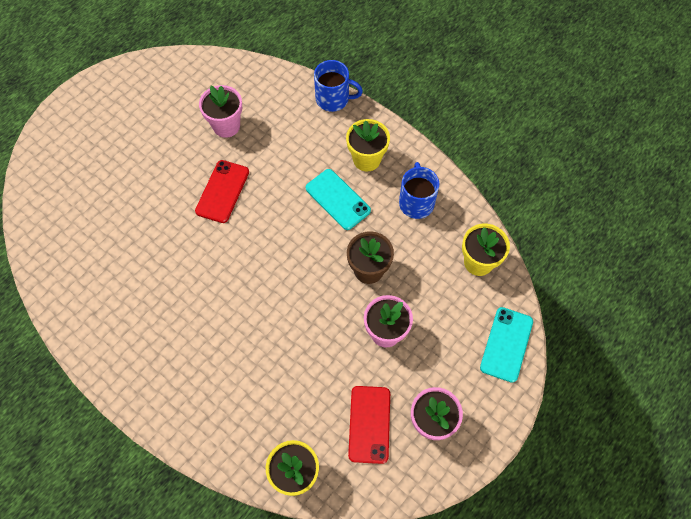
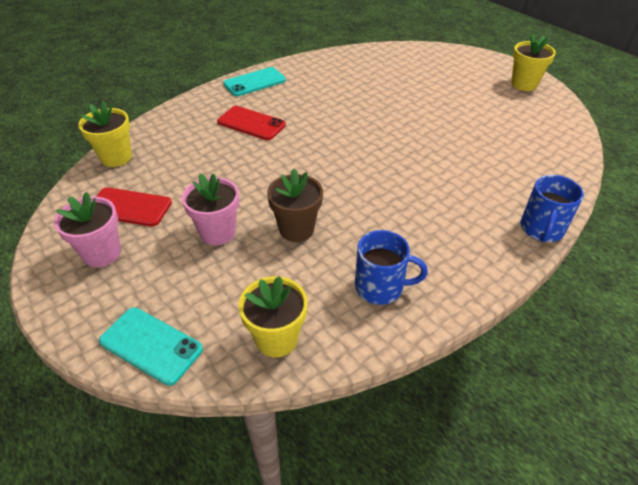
camera: 100 degrees right, 20 degrees down
(222, 191) = (410, 138): red phone -> red phone (251, 123)
(226, 126) = (491, 145): pink flower pot -> none
(337, 199) = (392, 215): turquoise phone -> turquoise phone (254, 82)
(366, 159) = (449, 248): yellow flower pot -> yellow flower pot (524, 84)

